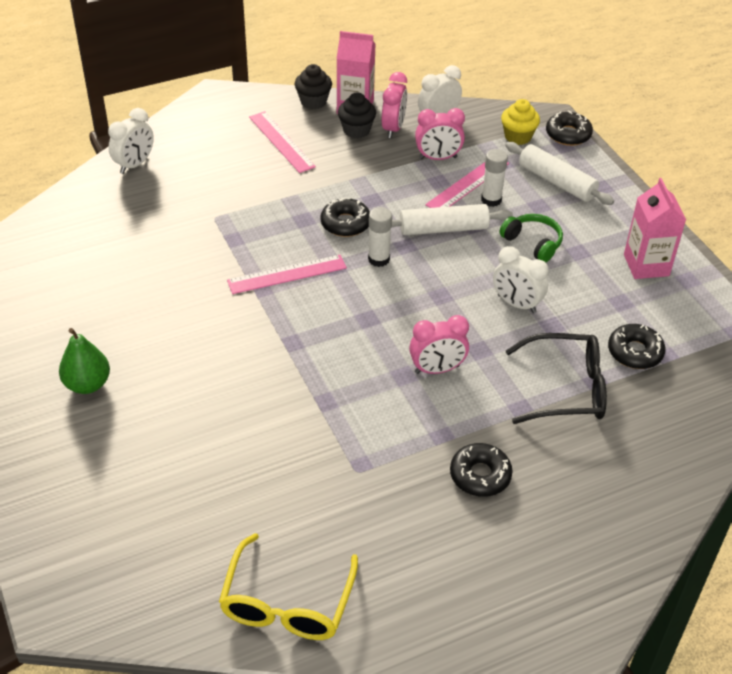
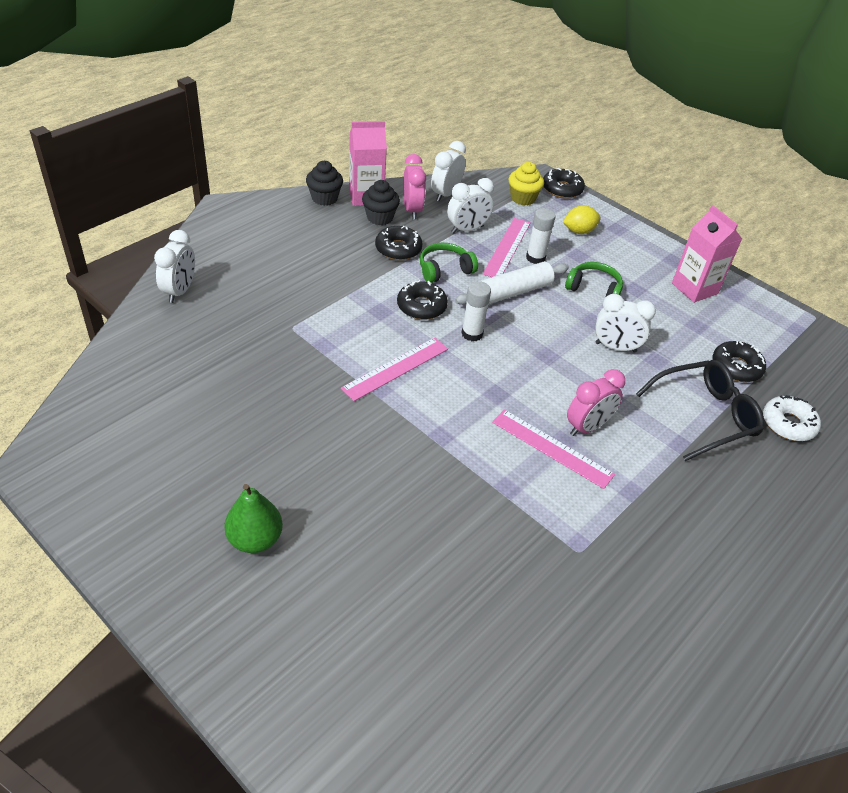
camera: 25 degrees left, 0 degrees up
(281, 141) = (316, 241): pink ruler -> pink ruler (552, 448)
(287, 603) = (599, 719): yellow glasses -> none
(390, 193) = (444, 270): none -> green headphones
(438, 158) = (467, 229): pink clock -> white clock
(480, 475) = (688, 520): black donut -> black donut (398, 249)
(556, 182) = (579, 231): white rolling pin -> yellow lemon
(651, 419) = (788, 424): none -> white donut

